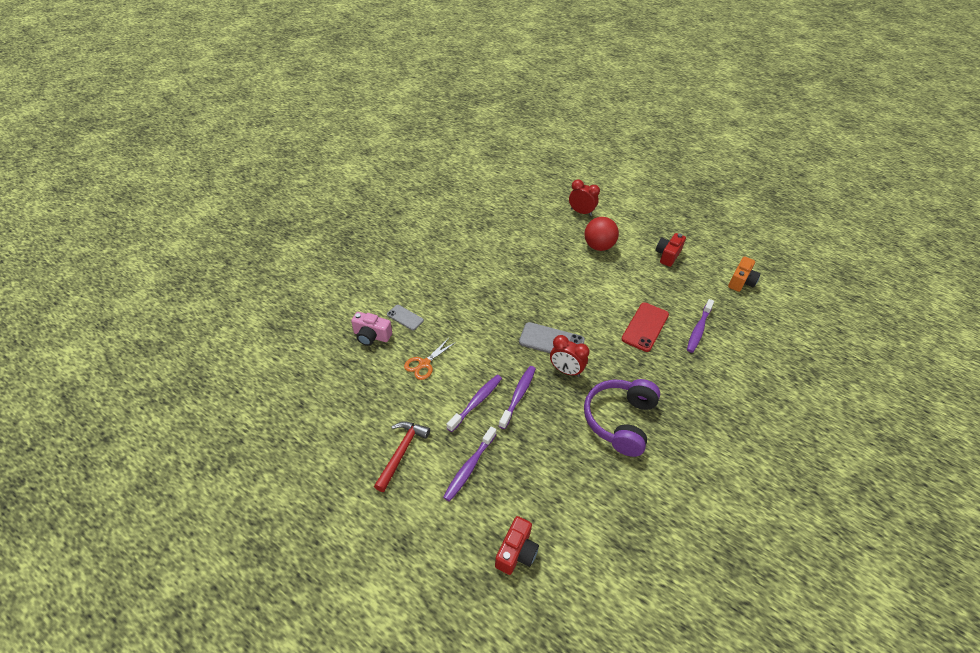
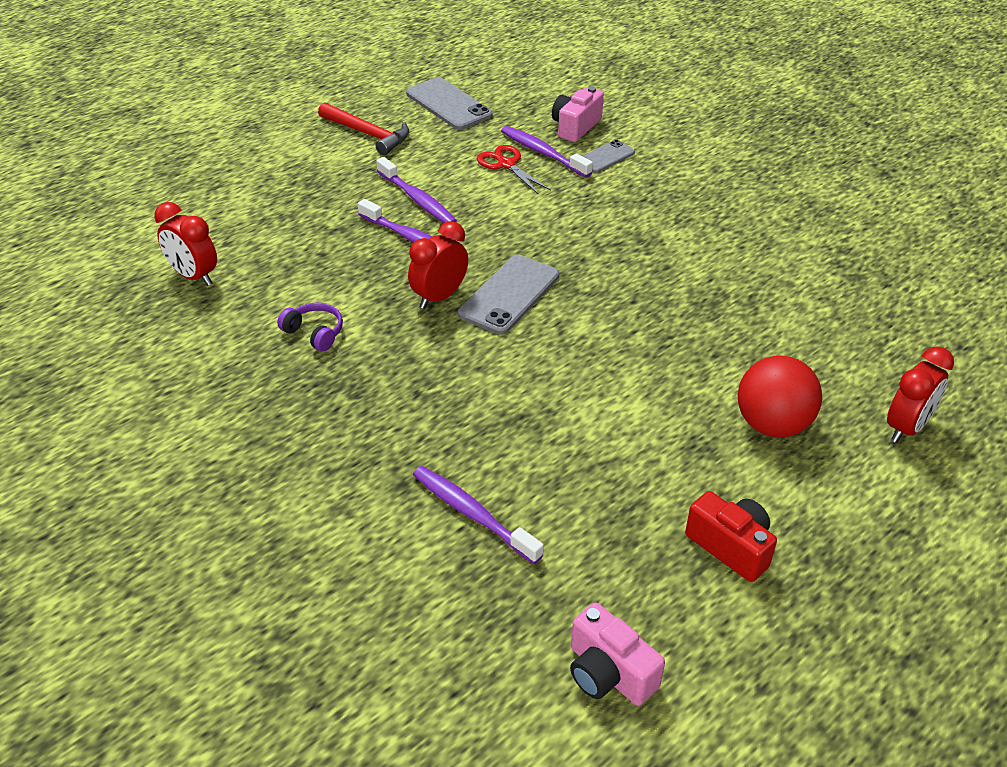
camera: 105 degrees right, 5 degrees down
(350, 411) = (448, 104): none -> grey phone
(424, 364) = (506, 164): orange scissors -> red scissors
(469, 467) = (317, 180): purple toothbrush -> purple toothbrush (543, 153)
(516, 552) = (184, 198): red camera -> none
(599, 506) = (193, 276): none -> red clock
(620, 420) = (314, 333): purple headphones -> purple headphones, size x0.45
(645, 327) = (506, 428): red phone -> none
(741, 282) = (608, 673): orange camera -> pink camera

